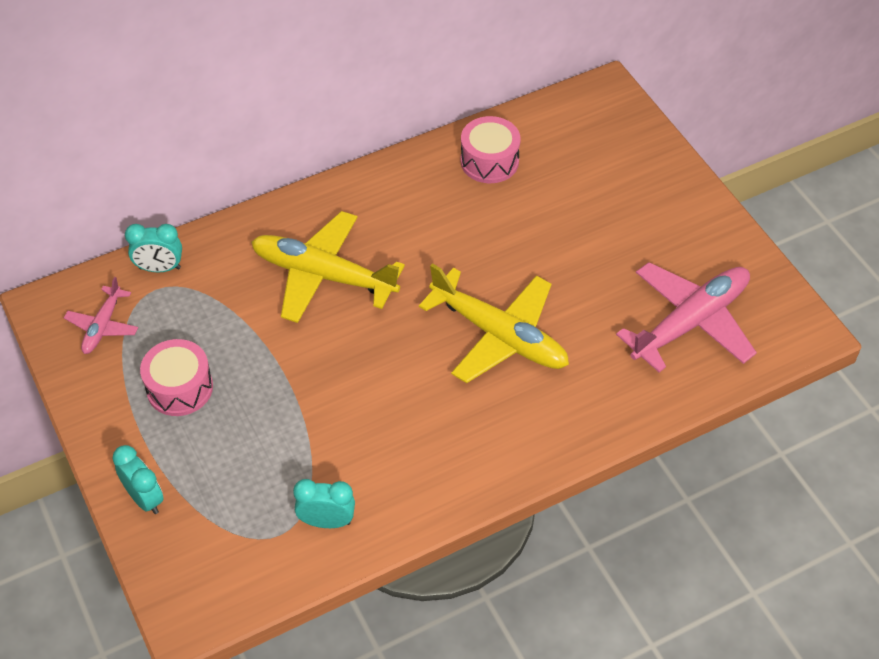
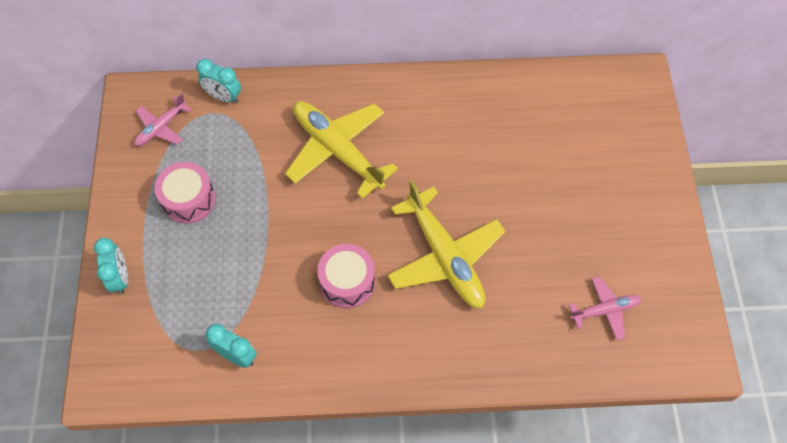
camera: 25 degrees right, 10 degrees up
(489, 161) = (513, 103): pink drum -> pink drum (347, 282)
(690, 323) = (604, 310): pink plane -> pink plane, size x0.52

